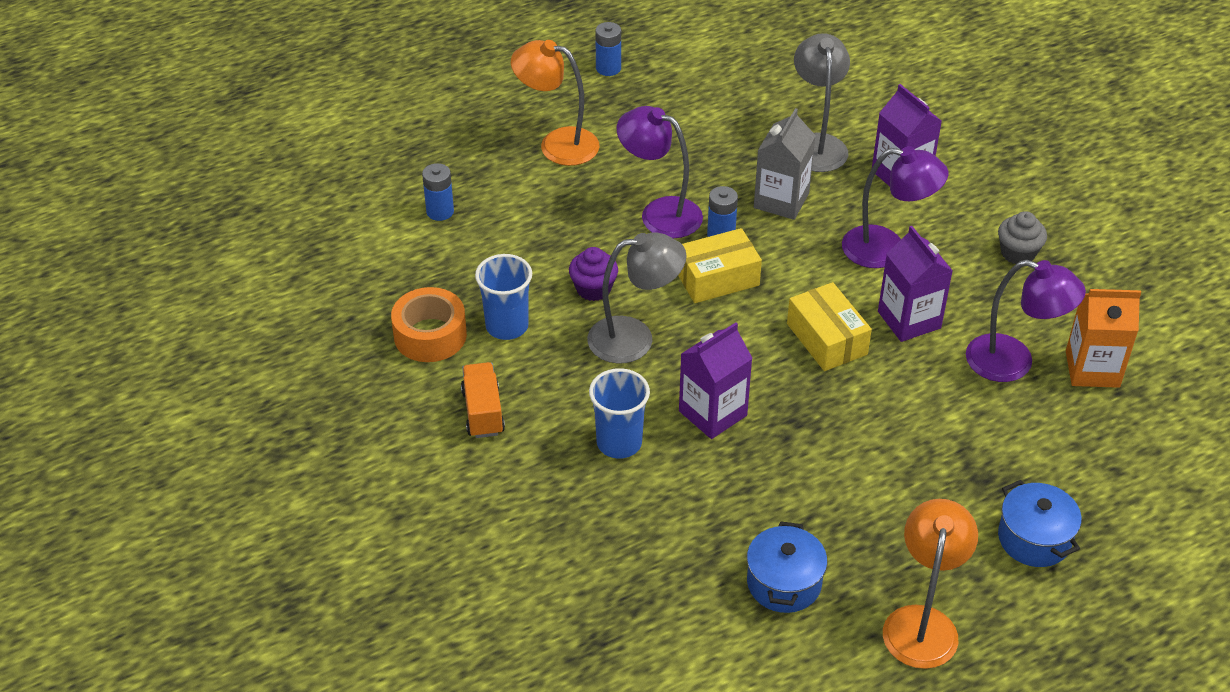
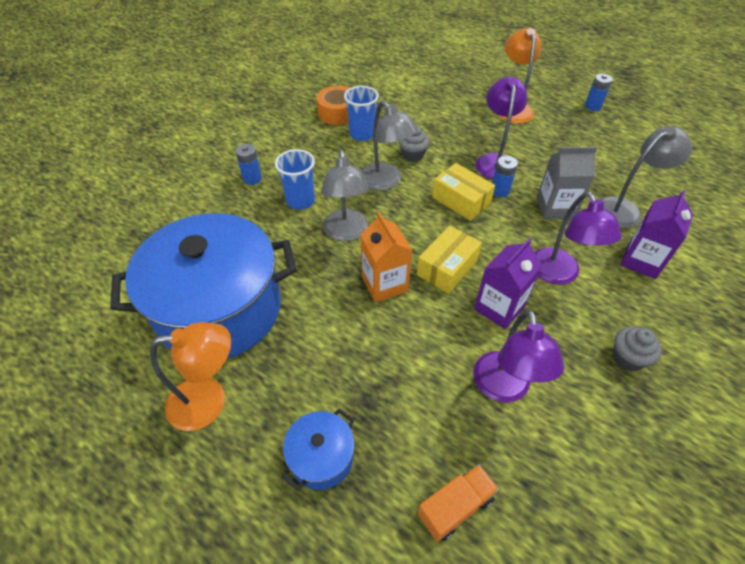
camera: 65 degrees right, 5 degrees up
(440, 211) = (426, 89): blue battery -> blue battery (252, 178)
(483, 412) = (295, 146): orange truck -> orange truck (455, 507)
(593, 289) = (412, 155): purple cupcake -> grey cupcake
(713, 413) = (346, 233): purple carton -> grey lamp
(784, 583) = (219, 309): blue pot -> blue pot, size x2.36
(1092, 369) = (538, 452): orange carton -> orange carton (384, 284)

